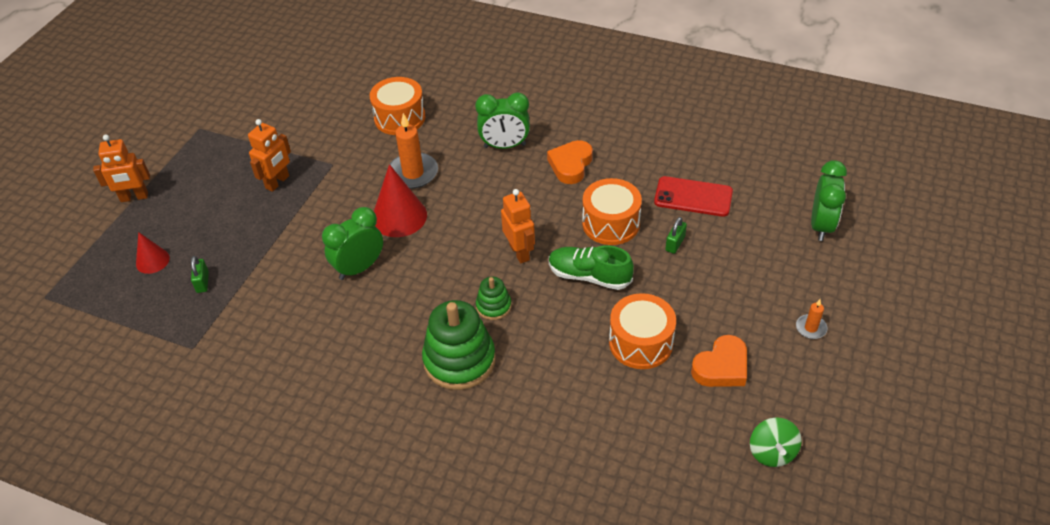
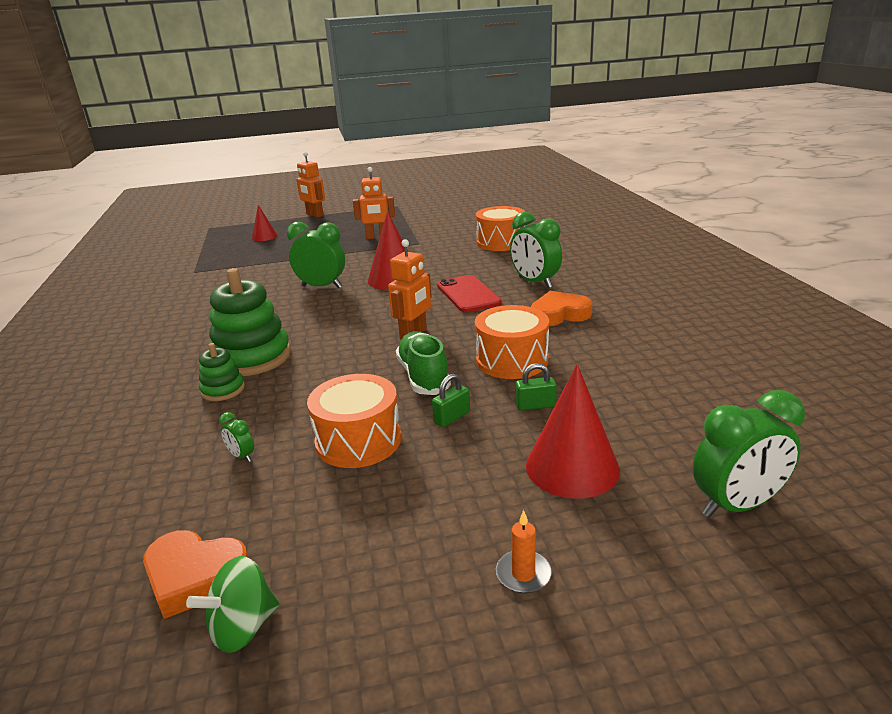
camera: 55 degrees right, 20 degrees down
(203, 282) = (258, 253): green padlock -> green padlock (452, 417)
(413, 173) = (448, 266): orange candle -> none
(493, 306) = (332, 348): green stacking toy -> green stacking toy (223, 390)
(607, 408) = (242, 456): none -> green clock
(693, 197) = (624, 389): red phone -> red phone (468, 294)
(721, 367) = (371, 515): orange heart -> orange heart (195, 577)
(746, 264) = (572, 467): none -> red cone

